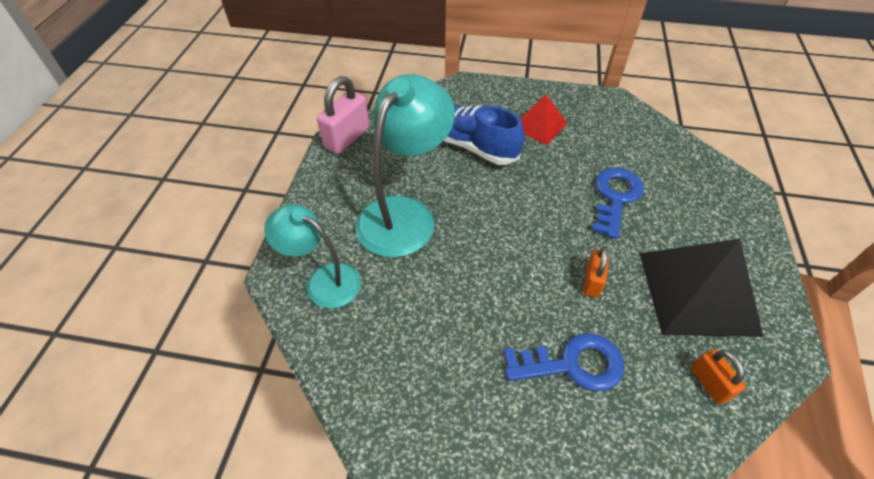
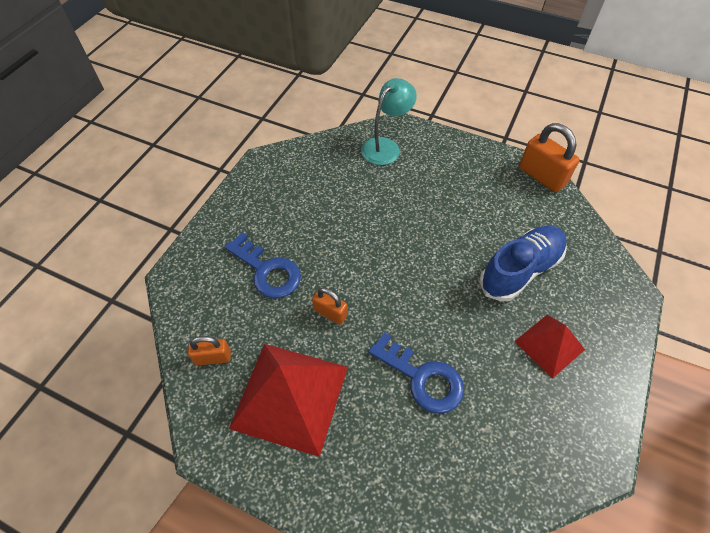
camera: 105 degrees right, 5 degrees up
(347, 138) = (541, 176): pink padlock -> orange padlock
(404, 214) = (438, 201): turquoise lamp -> none
(572, 364) = (267, 271): blue key -> blue key turned 60 degrees counterclockwise
(698, 292) = (290, 397): black pyramid -> red pyramid

